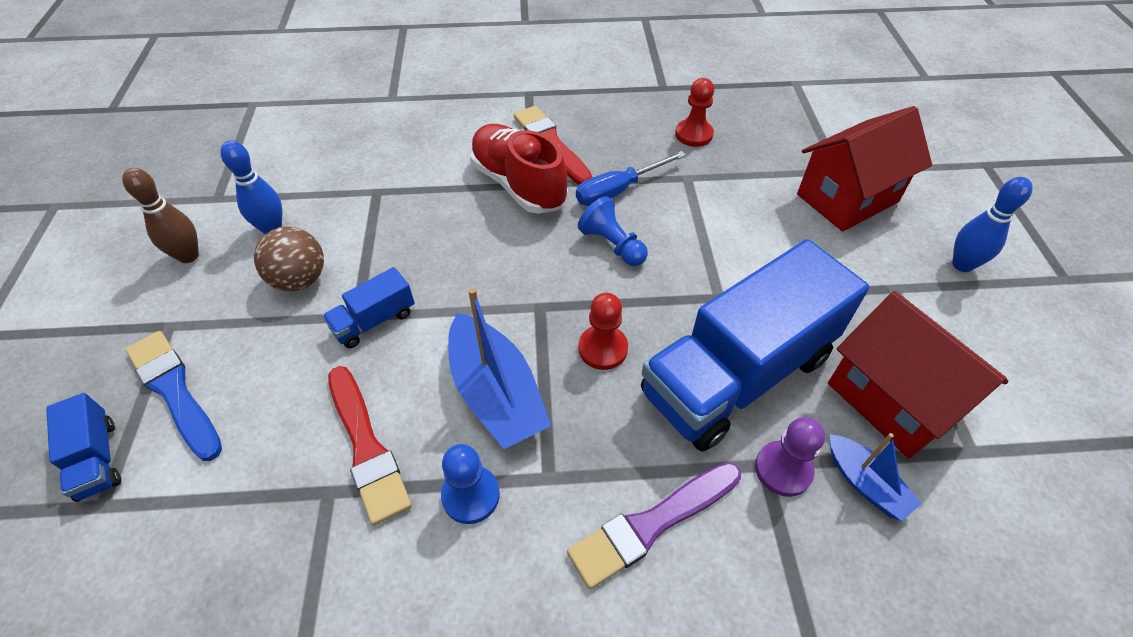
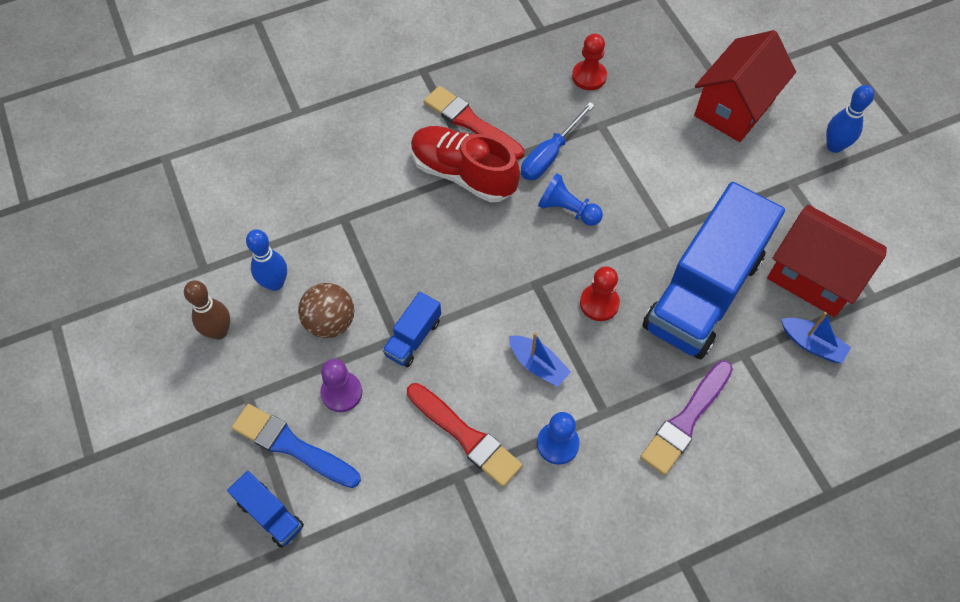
camera: 20 degrees left, 10 degrees up
(496, 393) = (538, 365): blue boat -> blue boat, size x0.56
(783, 469) = (757, 353): purple pawn -> purple pawn (341, 392)

